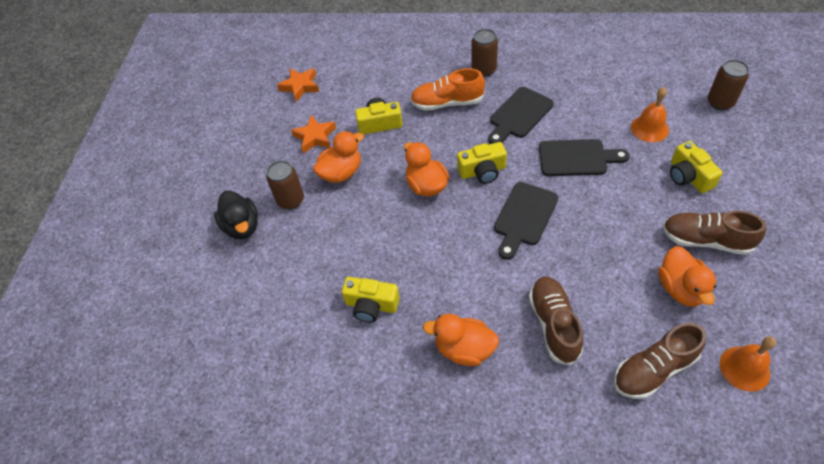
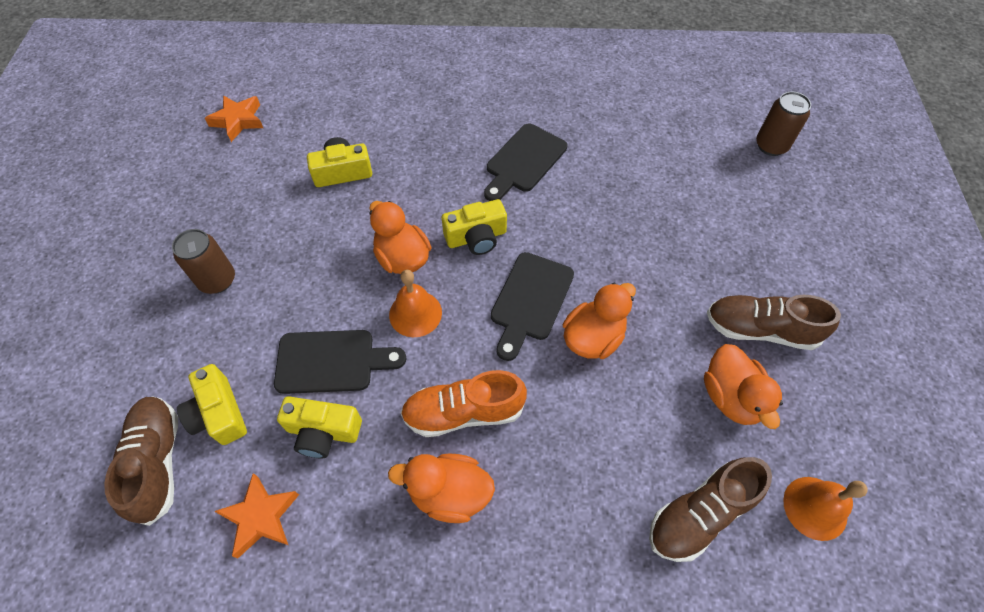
camera: 10 degrees left, 5 degrees up
(242, 226) = (147, 319): black duck -> none
(315, 137) = (255, 190): orange star -> orange star (260, 517)
(341, 173) = (289, 240): orange duck -> orange duck (593, 337)
(447, 103) = (432, 144): orange shoe -> orange shoe (463, 412)
(484, 69) = (479, 100): brown can -> none
(554, 324) = (569, 453): brown shoe -> brown shoe (157, 462)
(576, 158) = (597, 219): black cutting board -> black cutting board (331, 361)
(649, 128) = (687, 179): orange bell -> orange bell (415, 313)
(688, 176) = (736, 243): yellow camera -> yellow camera (219, 413)

